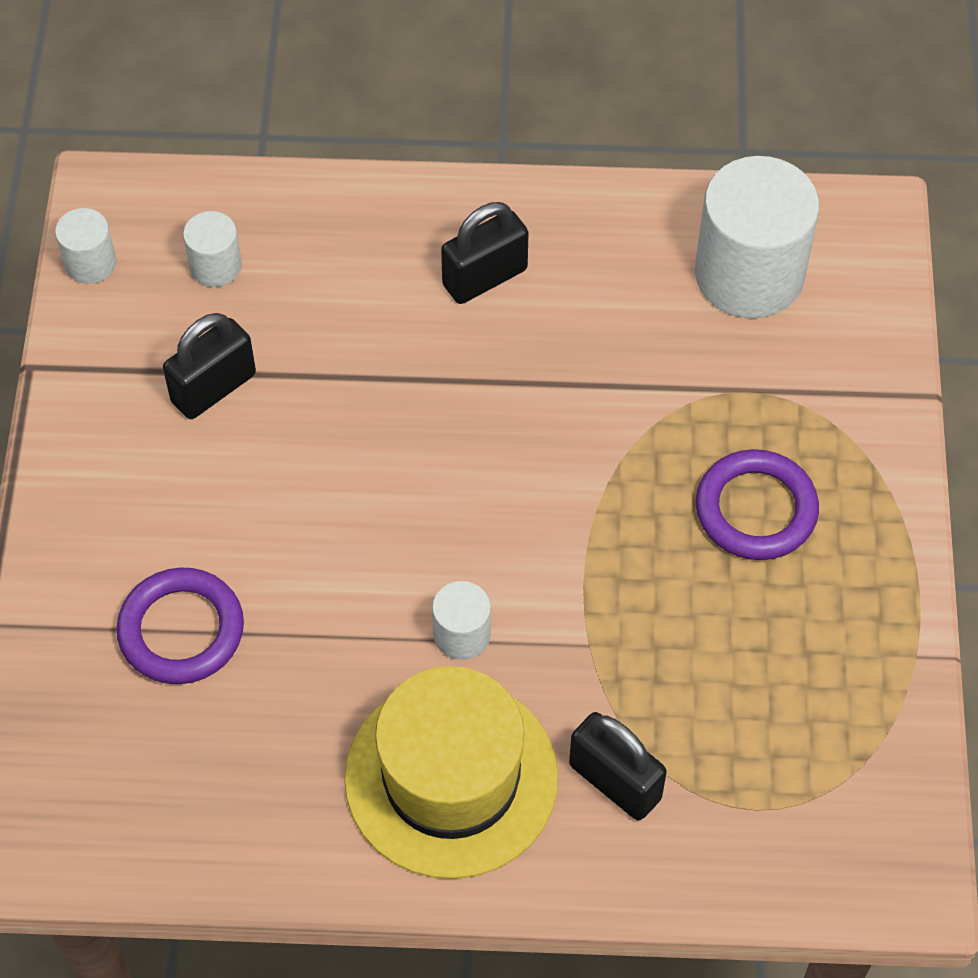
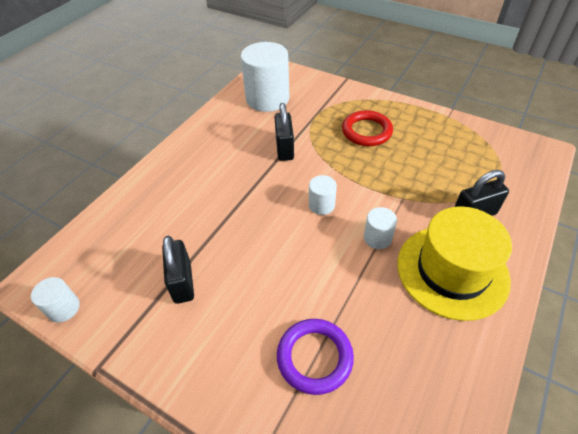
camera: 60 degrees left, 10 degrees down
(215, 266) = (117, 253): white cylinder -> white cylinder (321, 205)
(485, 277) = (208, 164): black padlock -> black padlock (284, 148)
(756, 509) = (366, 131): purple ring -> red ring

